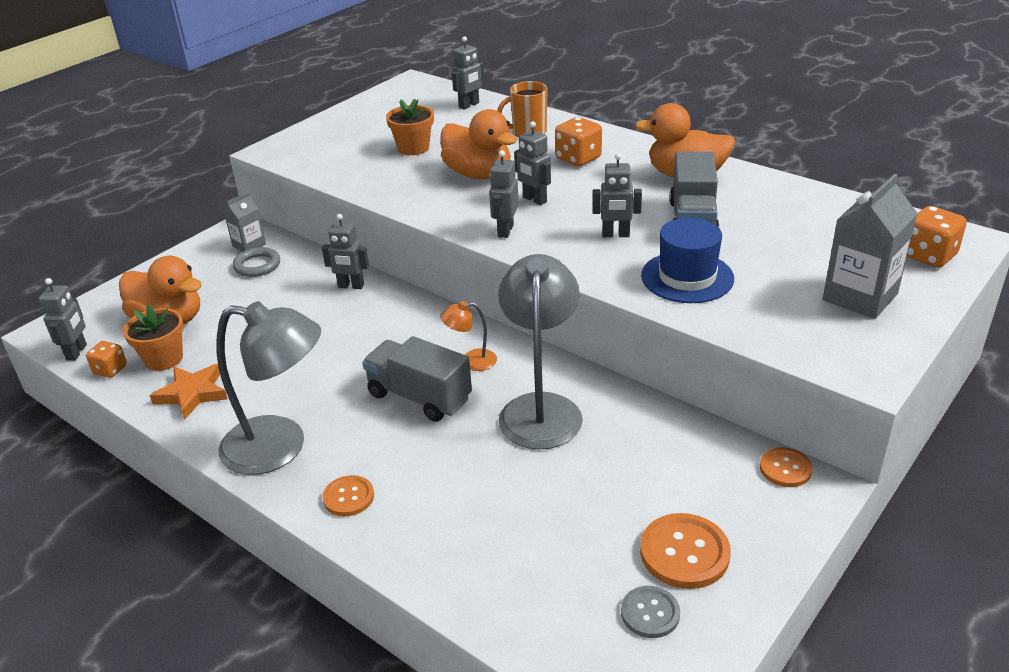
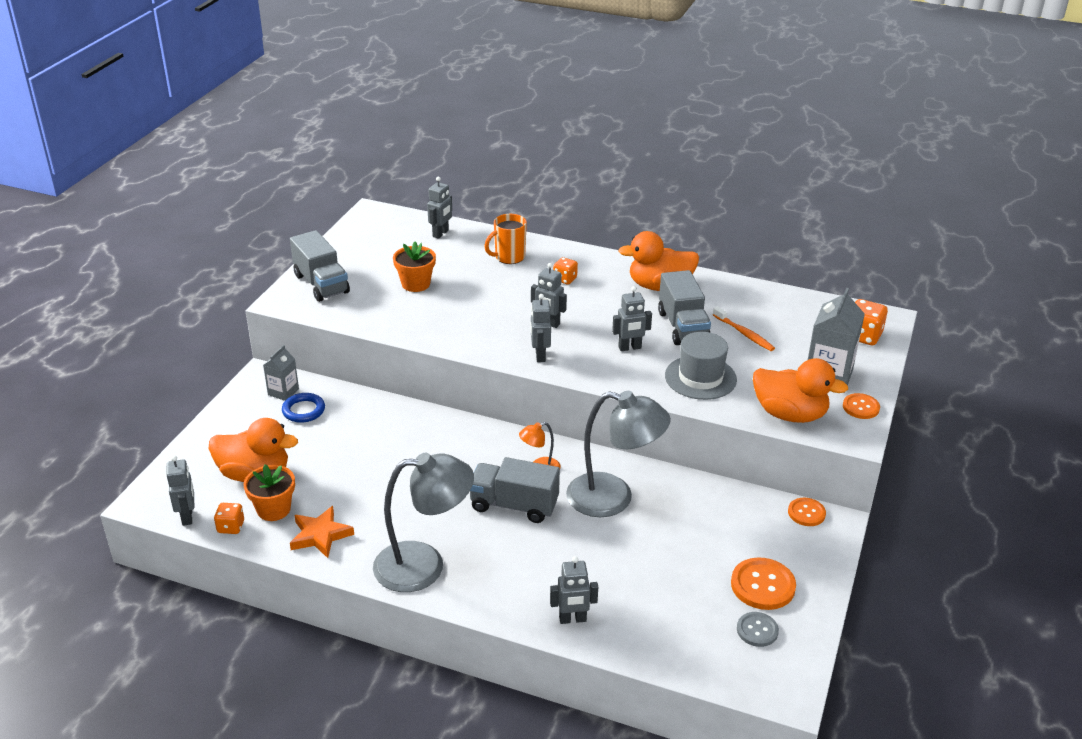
camera: 20 degrees left, 0 degrees up
(257, 265) = (303, 410): grey ring -> blue ring
(318, 139) = (321, 284): none -> grey truck
(348, 497) = (502, 593): orange button -> orange button (861, 407)
(351, 286) = (401, 418): grey robot -> grey robot (572, 619)
(478, 174) = (488, 304): orange duck -> orange duck (790, 414)
(541, 408) = (613, 498): grey lamp -> grey lamp turned 120 degrees clockwise
(578, 158) = (565, 279): orange dice -> orange dice, size x0.63
(687, 277) = (700, 377): blue hat -> grey hat
(767, 236) = (744, 334): none -> orange toothbrush

